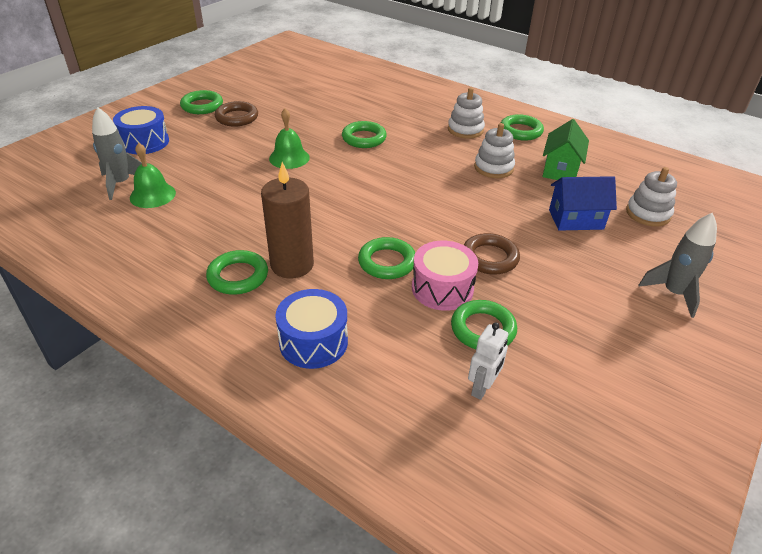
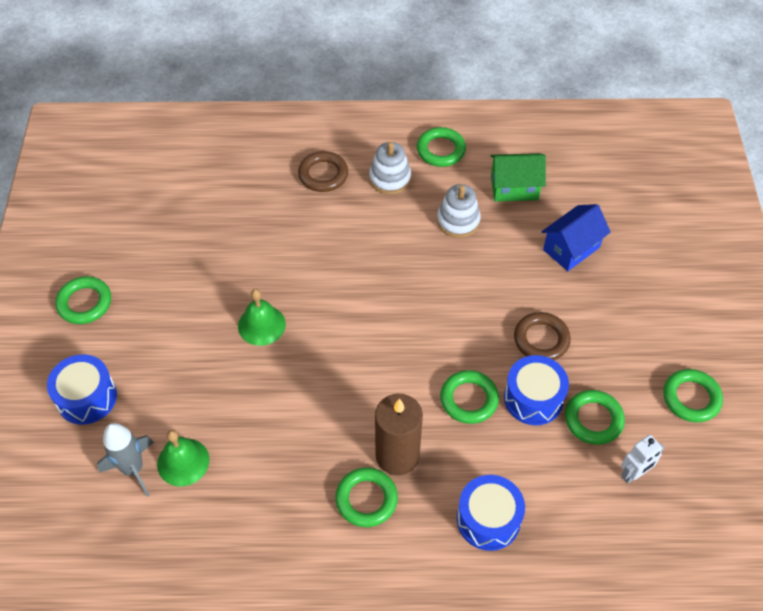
camera: 35 degrees left, 15 degrees up
(237, 117) = (144, 298): brown ring -> brown ring (323, 175)
(364, 138) = (306, 250): green ring -> green ring (691, 398)
(442, 288) = (533, 398): pink drum -> blue drum
(482, 388) = (633, 474): white robot -> white robot turned 60 degrees clockwise
(560, 169) = (514, 188): green house -> green house turned 75 degrees counterclockwise
(648, 214) = (618, 205): white stacking toy -> none
(673, 293) = (691, 290): grey rocket -> none

